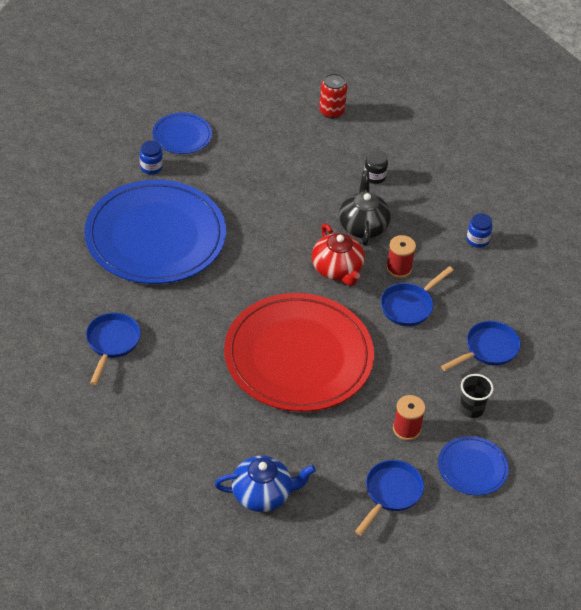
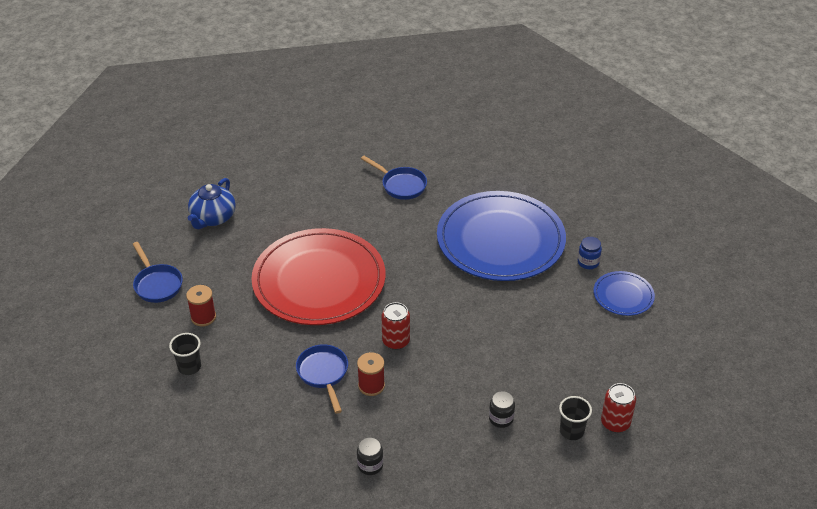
camera: 120 degrees right, 5 degrees down
(337, 270) = (396, 341): red teapot -> red can
(357, 133) = (571, 431): none -> black cup
(363, 226) = (439, 381): black teapot -> none
(472, 468) = (138, 341): blue plate -> none
(477, 240) = (370, 465): blue jar -> black jar
(488, 349) = (239, 408): blue pan -> none

